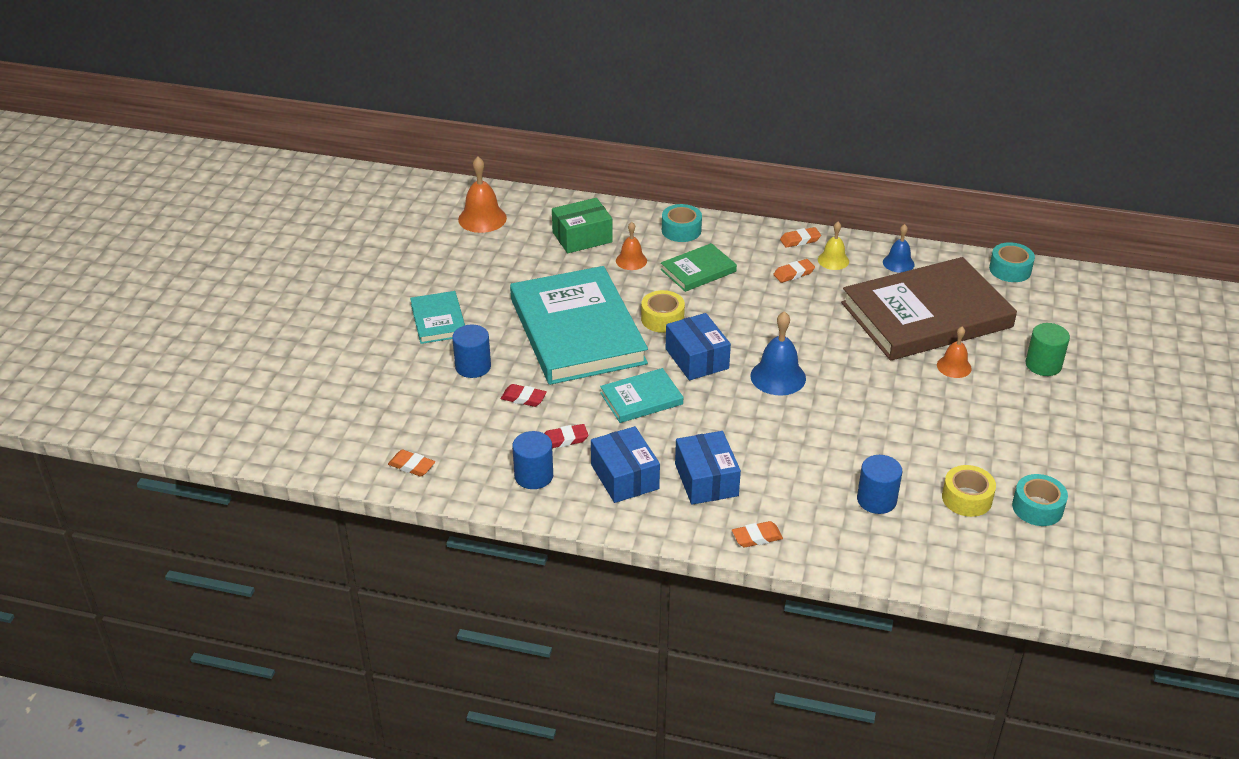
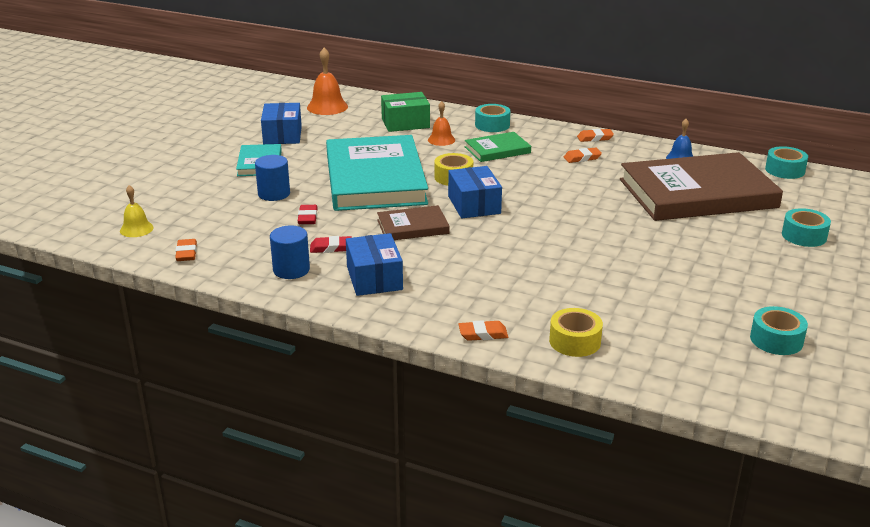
camera: 10 degrees right, 10 degrees down
(412, 466) = (186, 253): orange eraser -> orange eraser turned 45 degrees clockwise
(523, 398) = (307, 217): red eraser -> red eraser turned 60 degrees clockwise
(641, 398) = (413, 227): turquoise book -> brown book
(706, 480) = (450, 287): blue box -> blue box (282, 135)
(778, 377) = (544, 223): blue bell -> none
(833, 260) = (621, 152): yellow bell -> yellow bell (136, 229)
(876, 500) = (611, 318): blue cylinder -> none
(954, 366) = (715, 230): orange bell -> none
(967, 498) = (704, 325): yellow tape -> yellow tape (574, 341)
(1043, 365) = (804, 236): green cylinder -> turquoise tape

